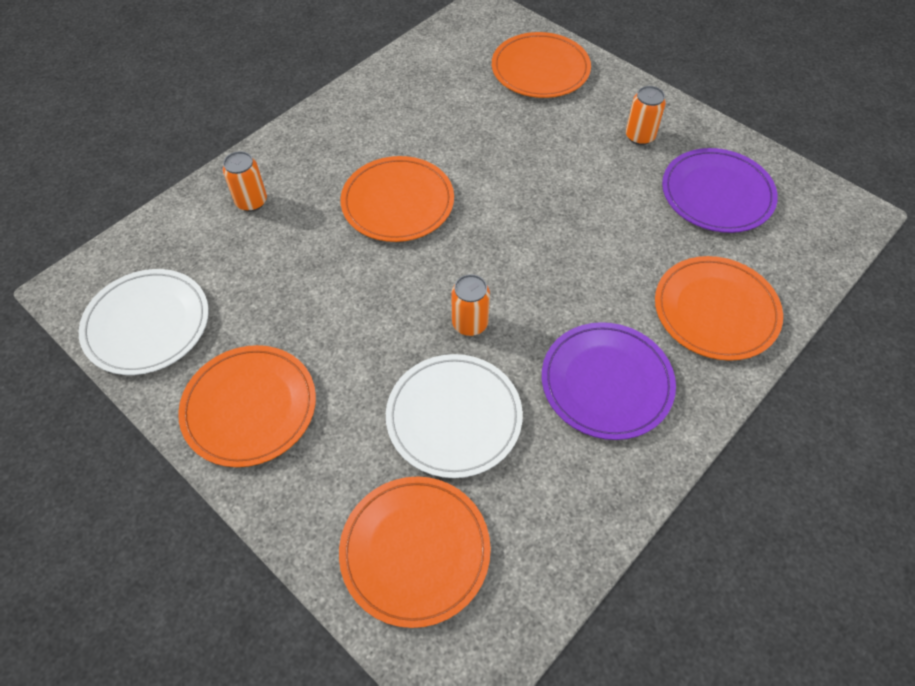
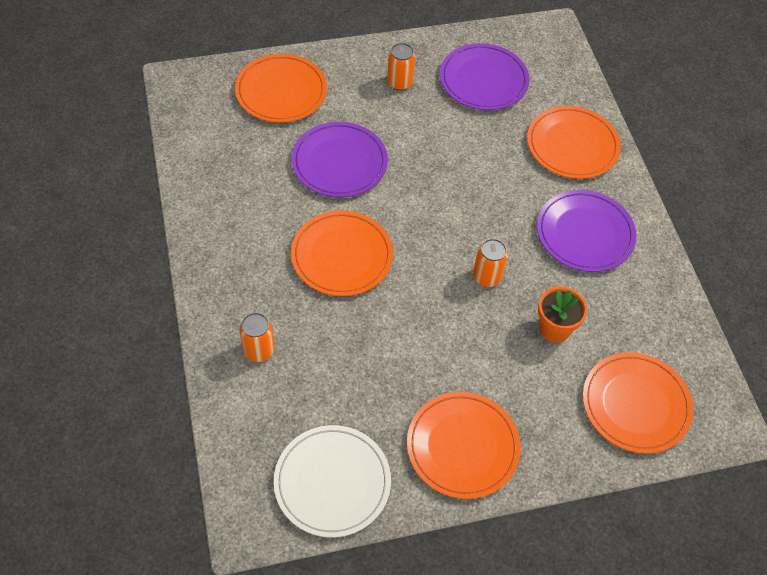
camera: 60 degrees left, 0 degrees up
(454, 417) = (554, 329): white plate -> orange flower pot
(501, 146) = (339, 162): none -> purple plate

